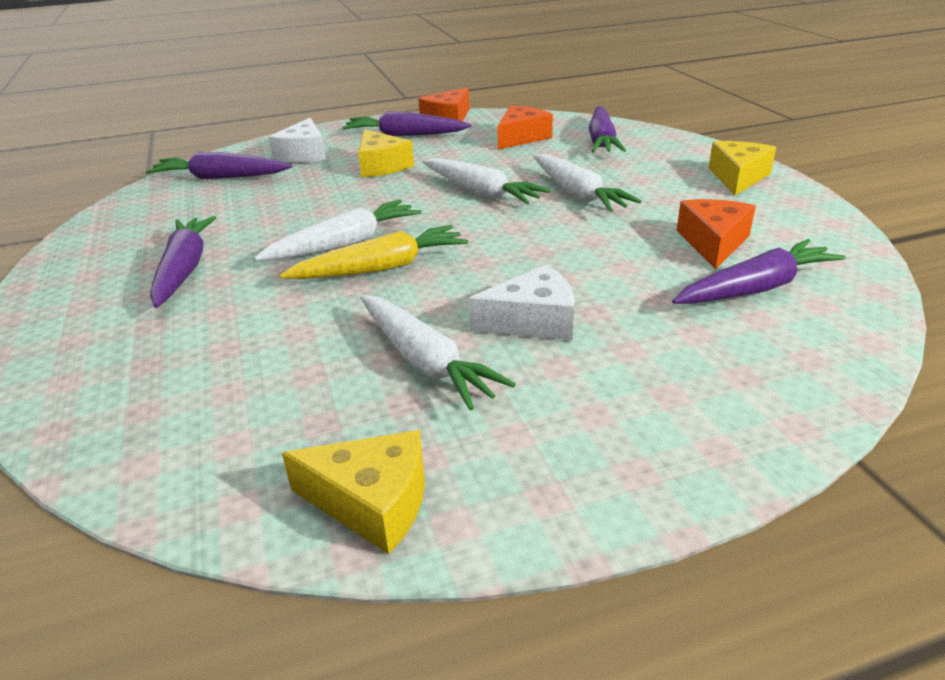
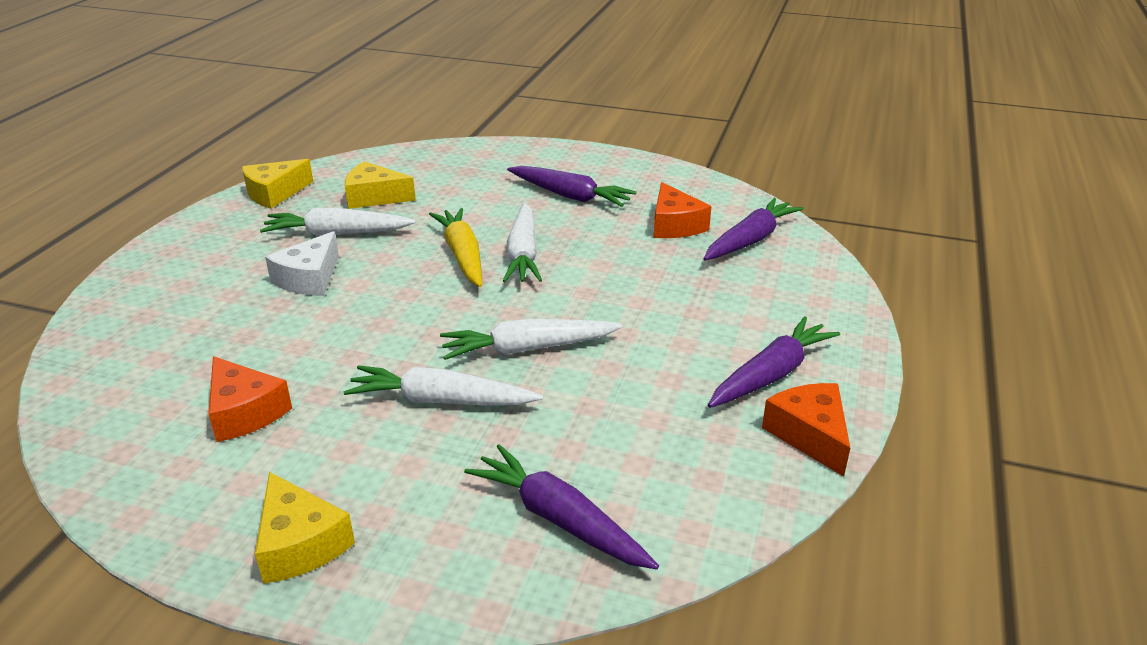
camera: 125 degrees right, 0 degrees up
(304, 154) = (773, 293): white cheese -> none
(381, 166) = (678, 323): yellow cheese -> yellow cheese (374, 197)
(381, 268) = (462, 255): yellow carrot -> yellow carrot turned 150 degrees clockwise
(521, 138) = (656, 456): orange cheese -> orange cheese (674, 225)
(756, 288) = (173, 382): purple carrot -> none

